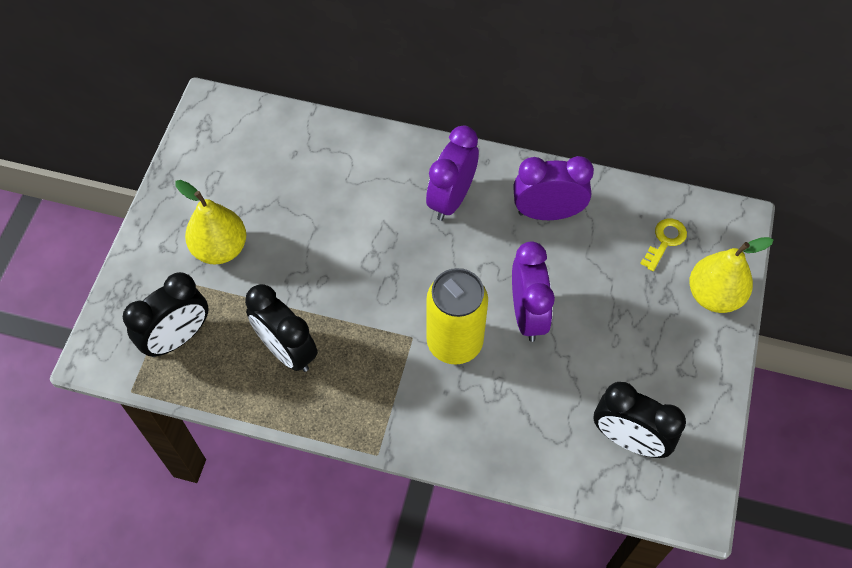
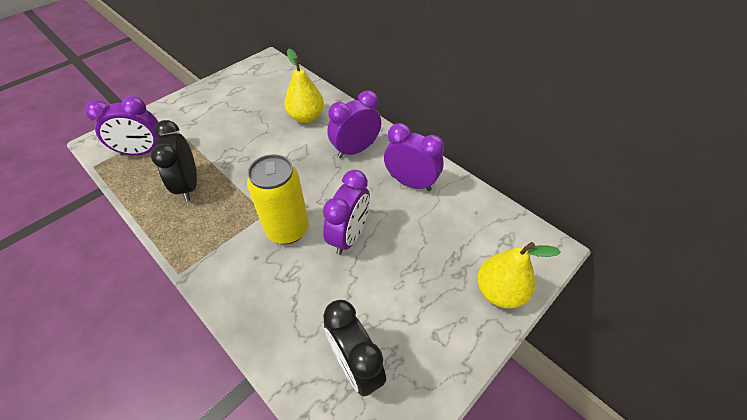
camera: 30 degrees right, 10 degrees down
(178, 338) = (142, 152): black clock -> purple clock
(220, 248) = (208, 120): yellow pear -> yellow pear (306, 117)
(665, 241) = (484, 236): yellow key -> none

